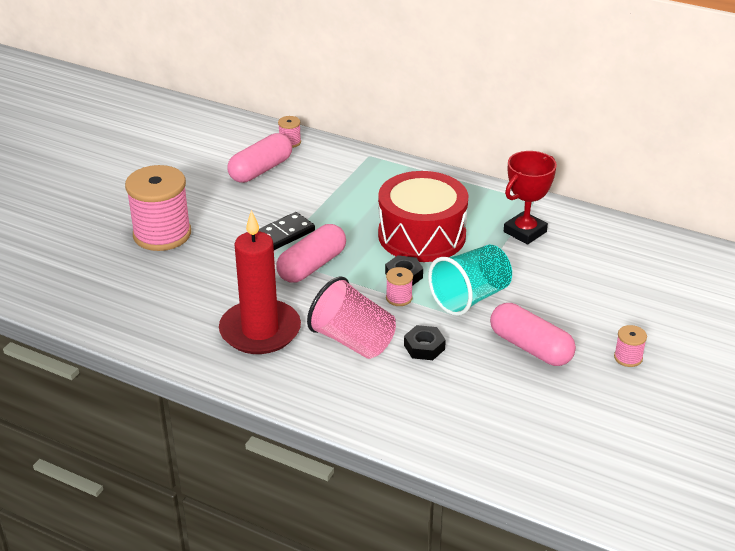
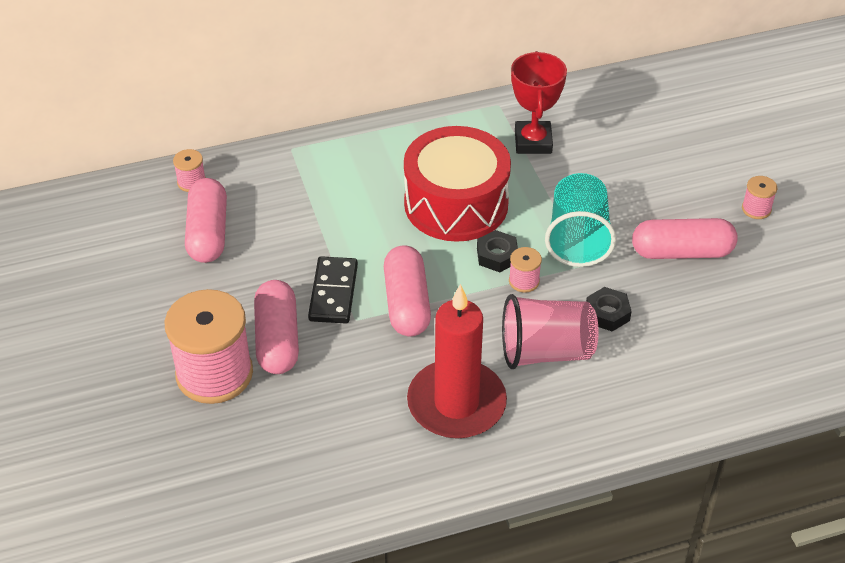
camera: 45 degrees left, 10 degrees up
(217, 239) = (277, 339): none -> pink capsule

